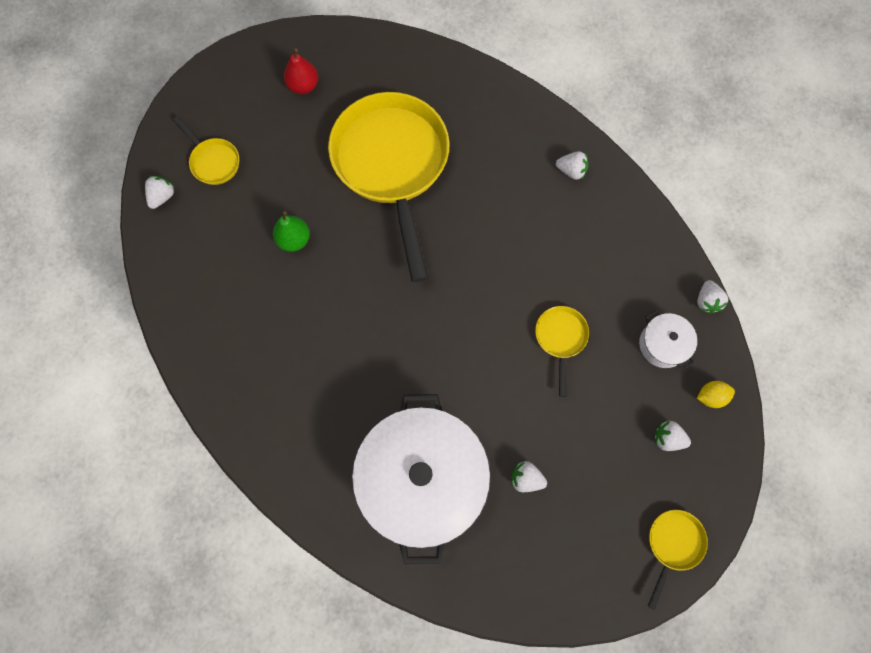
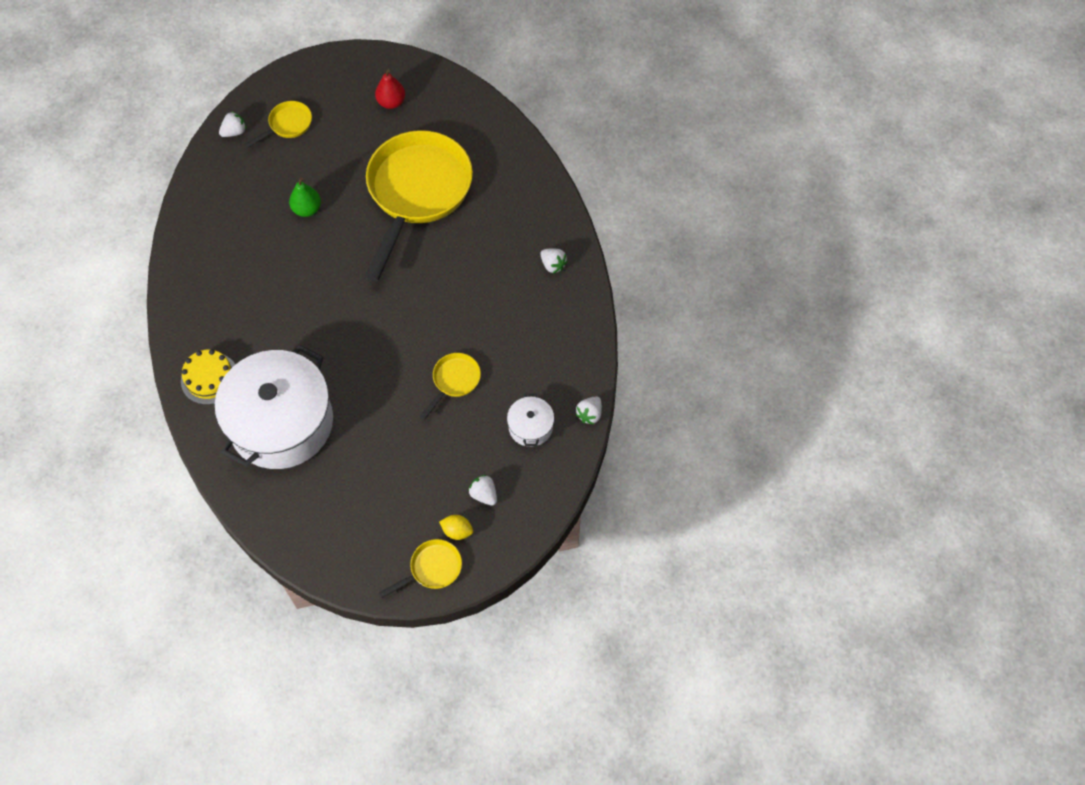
camera: 30 degrees right, 10 degrees down
(213, 161) = (287, 125): yellow pan -> yellow pan turned 120 degrees counterclockwise
(316, 475) = (209, 378): none -> yellow cake
(526, 478) = (357, 463): white strawberry -> none
(711, 396) = (540, 483): yellow lemon -> yellow lemon (457, 531)

